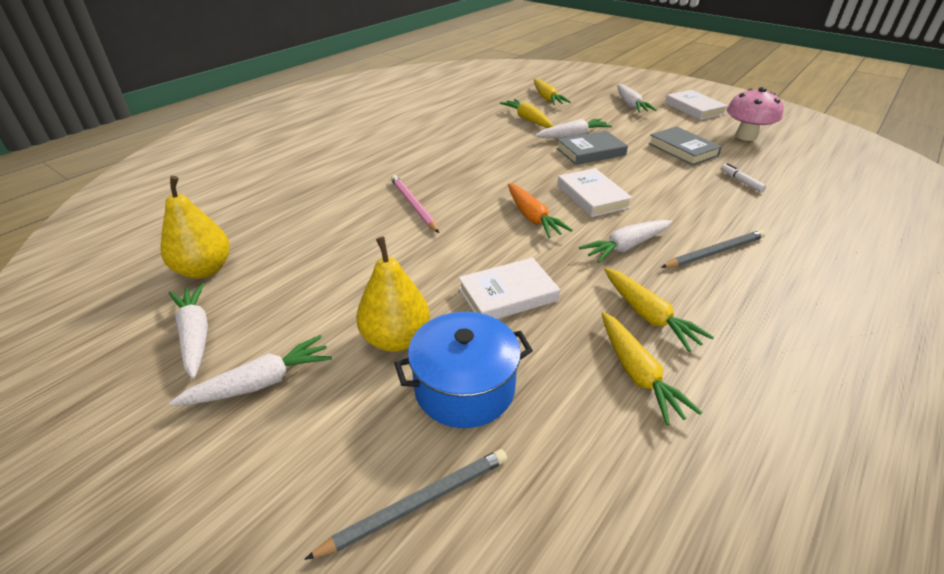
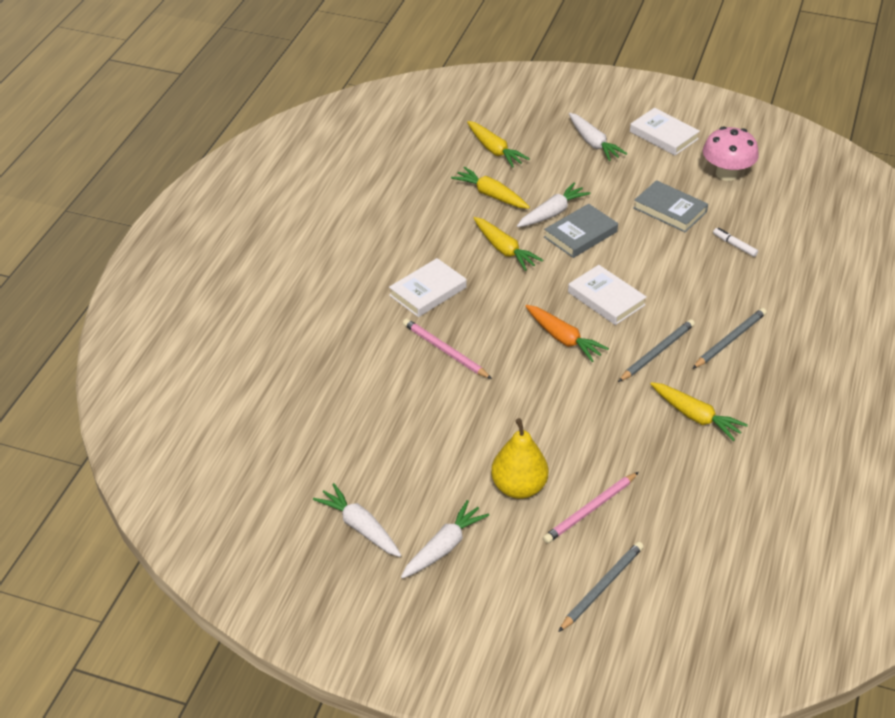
camera: 20 degrees left, 5 degrees up
(204, 270) = (310, 470): yellow pear -> none
(464, 388) = (590, 510): blue pot -> pink pencil
(508, 294) = (582, 426): white book -> white book (427, 291)
(626, 247) = (657, 352): white carrot -> grey pencil
(637, 373) = (702, 466): yellow carrot -> yellow carrot (504, 249)

